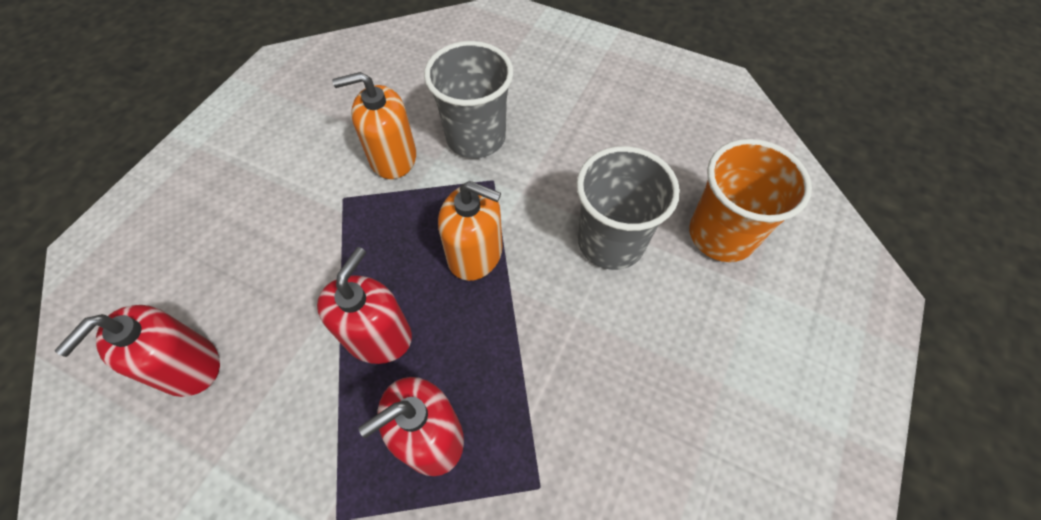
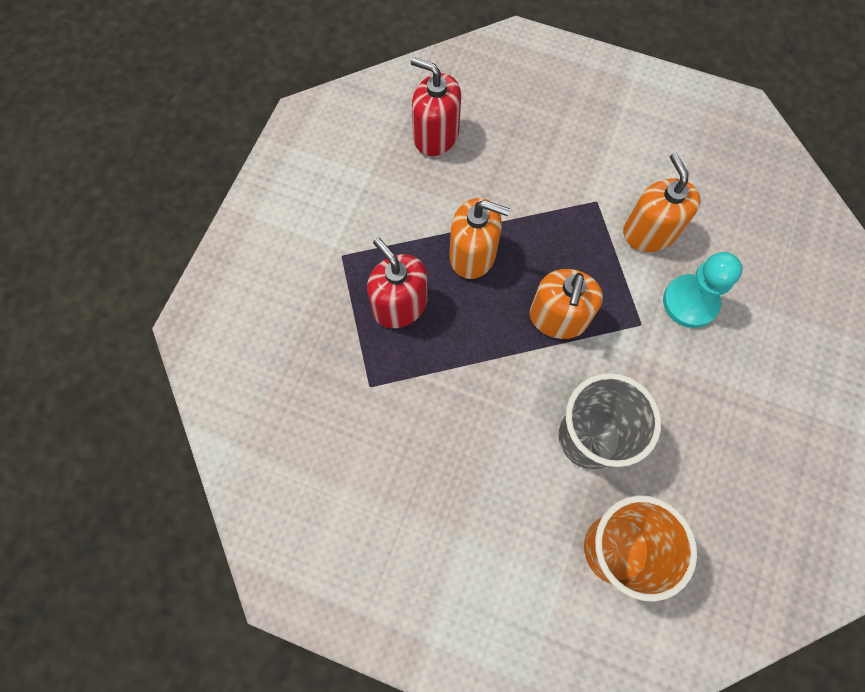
camera: 85 degrees right, 10 degrees up
(378, 336) = (473, 255): red soap dispenser -> orange soap dispenser
(476, 137) = (690, 302): grey cup -> turquoise pawn

